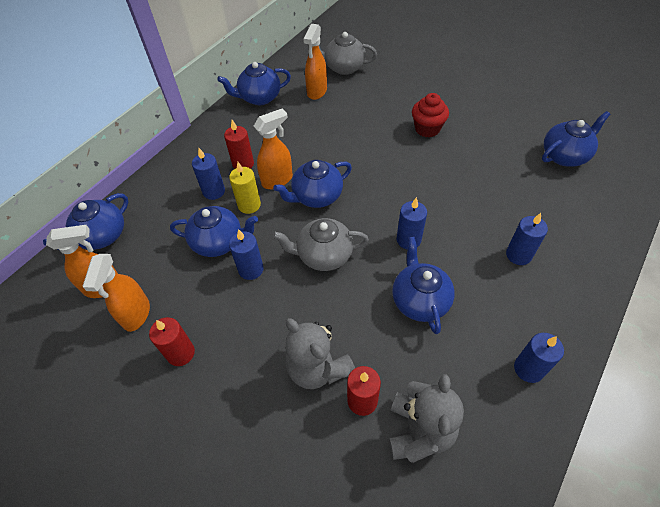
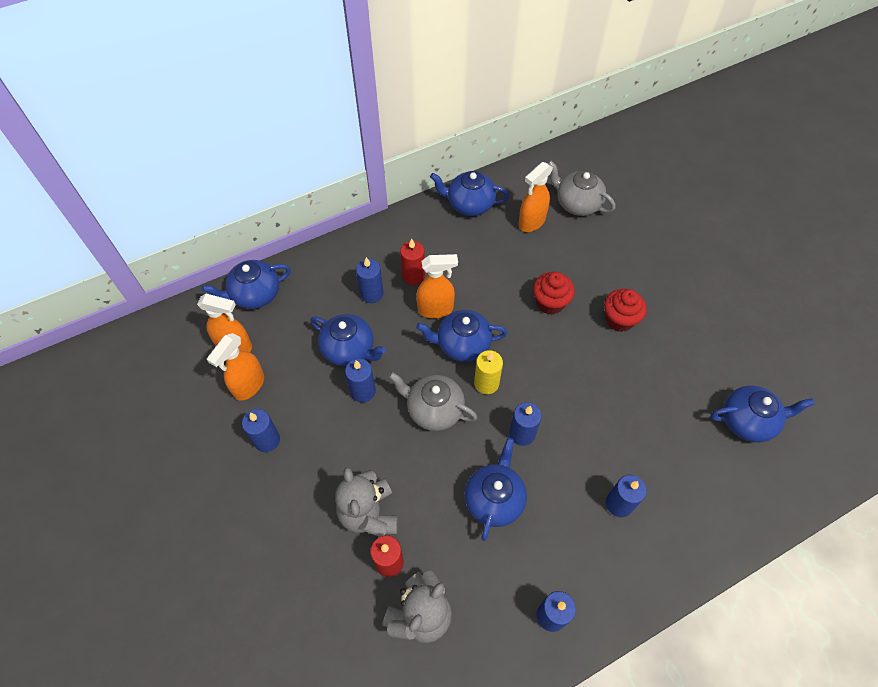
camera: 25 degrees right, 5 degrees up
(181, 353) = (267, 440): red candle -> blue candle
(249, 205) = (396, 324): yellow candle -> yellow candle (486, 383)
(367, 139) = (550, 303): none -> red cupcake

